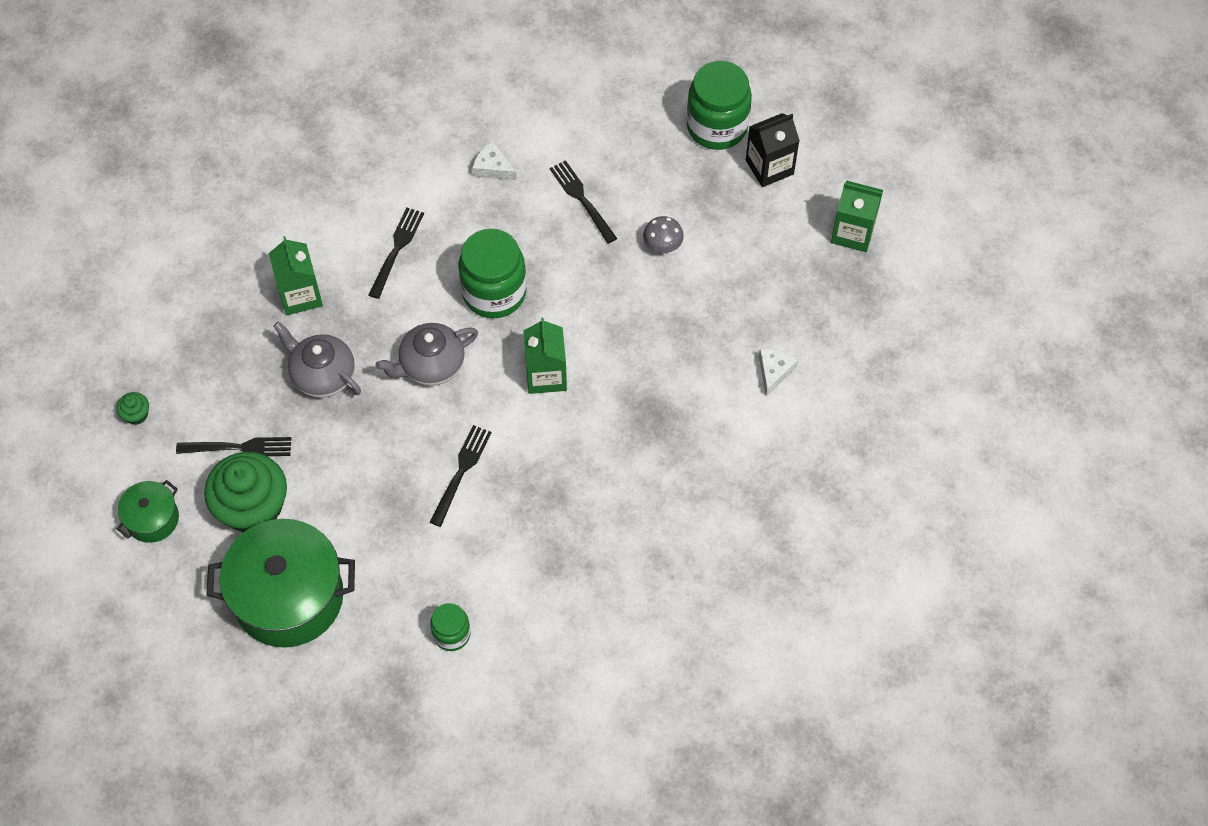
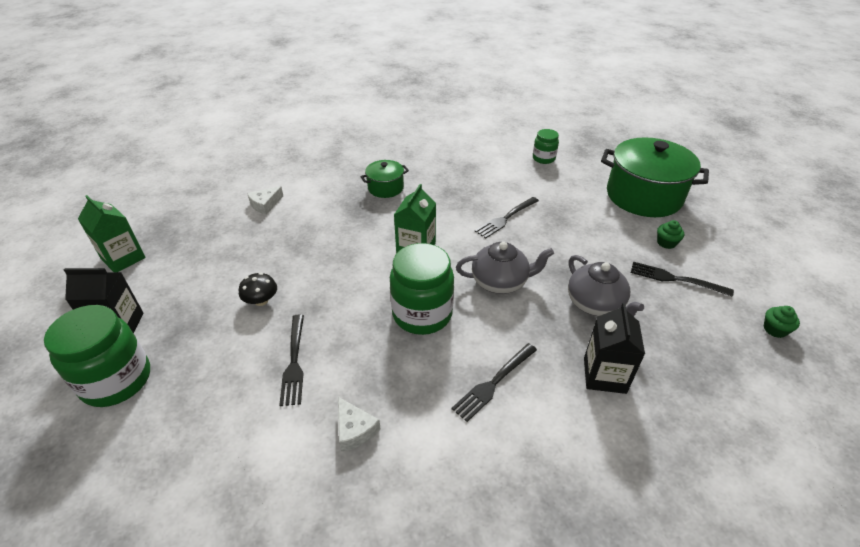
camera: 155 degrees left, 20 degrees down
(152, 519) = (749, 258): green pot -> green pot (385, 188)
(253, 507) = (666, 243): green cupcake -> green cupcake, size x0.41
(300, 295) = (604, 375): green carton -> black carton
(662, 244) = (261, 300): grey mushroom -> black mushroom

